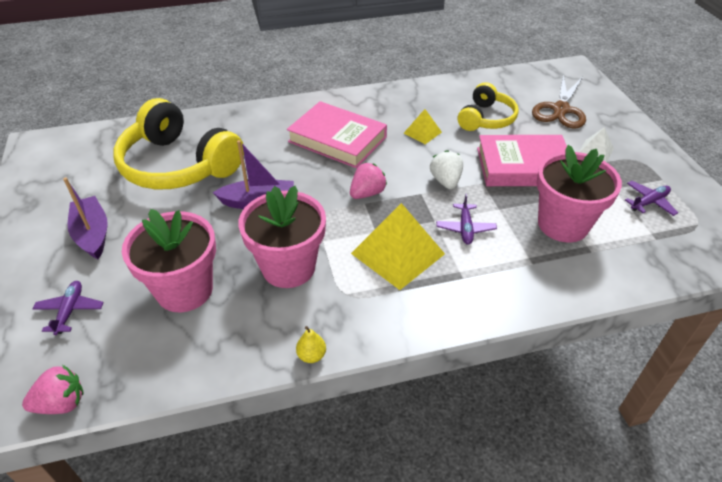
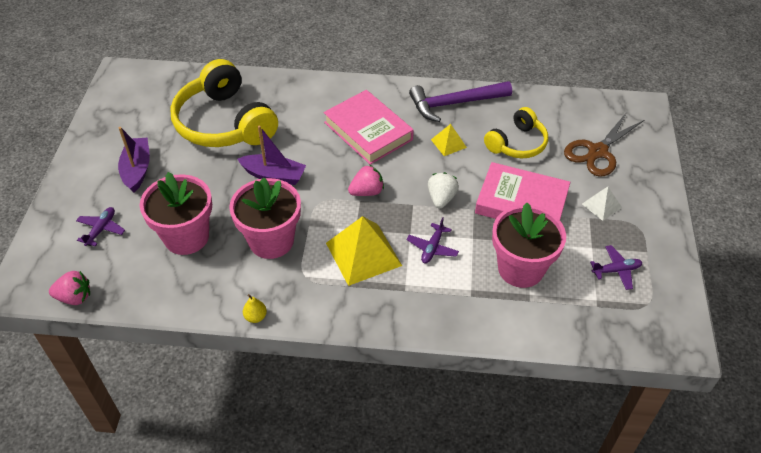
camera: 20 degrees right, 5 degrees up
(407, 99) = (454, 103): none -> purple hammer

